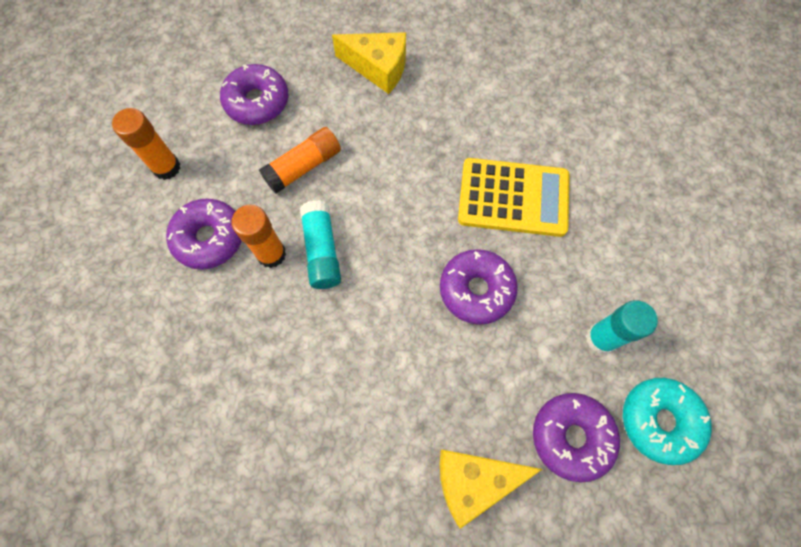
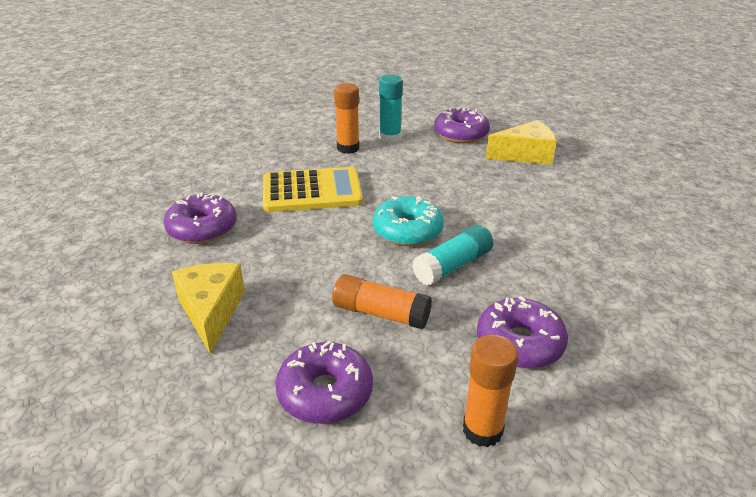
camera: 120 degrees left, 35 degrees down
(271, 254) = (488, 294): orange glue stick -> orange glue stick (348, 148)
(474, 480) = (525, 155): yellow cheese -> yellow cheese turned 60 degrees counterclockwise
(476, 290) = (405, 186): purple donut -> purple donut (202, 228)
(513, 198) = (312, 191): yellow calculator -> yellow calculator turned 105 degrees clockwise
(659, 421) = (419, 114): turquoise donut -> turquoise donut (407, 231)

